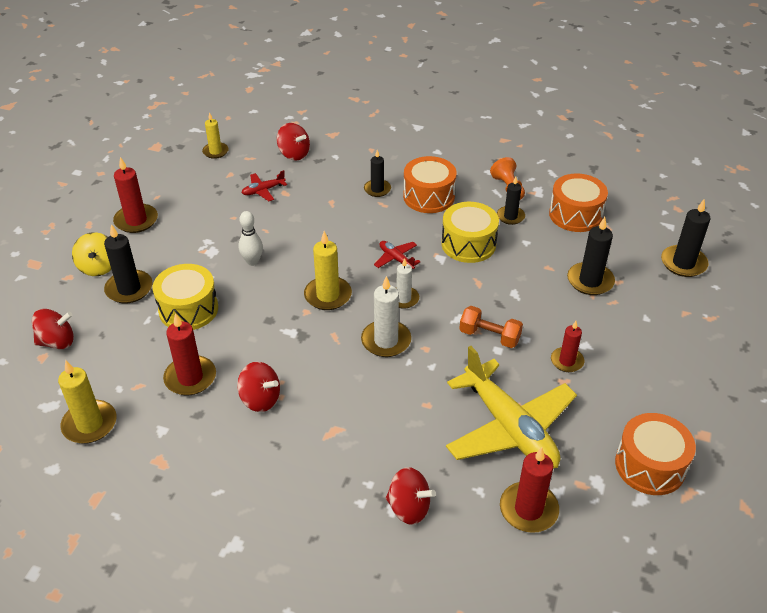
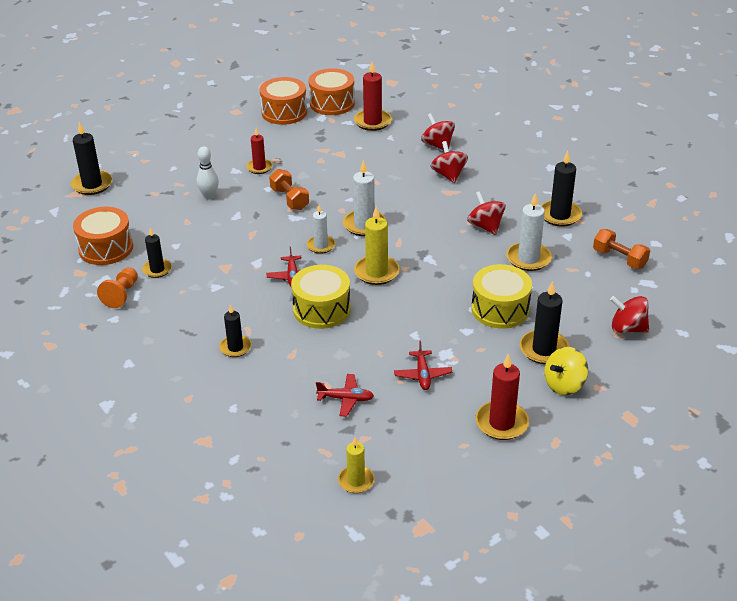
camera: 145 degrees left, 5 degrees down
(90, 424) = (619, 259): yellow candle -> orange dumbbell
(98, 267) = (564, 384): yellow spinning top -> yellow spinning top turned 150 degrees counterclockwise
(190, 378) = (528, 259): red candle -> white candle
(219, 228) = (422, 375): none -> red plane
(252, 261) = (415, 327): white bowling pin -> white bowling pin (209, 196)
(294, 154) = (273, 432): red spinning top -> red spinning top (448, 175)
(429, 196) = (199, 318): orange drum -> orange drum (332, 103)
(468, 244) = (221, 263): yellow drum -> yellow drum (321, 309)
(509, 427) = (339, 153): yellow plane -> none
(590, 281) = (173, 201): black candle -> black candle (559, 215)

